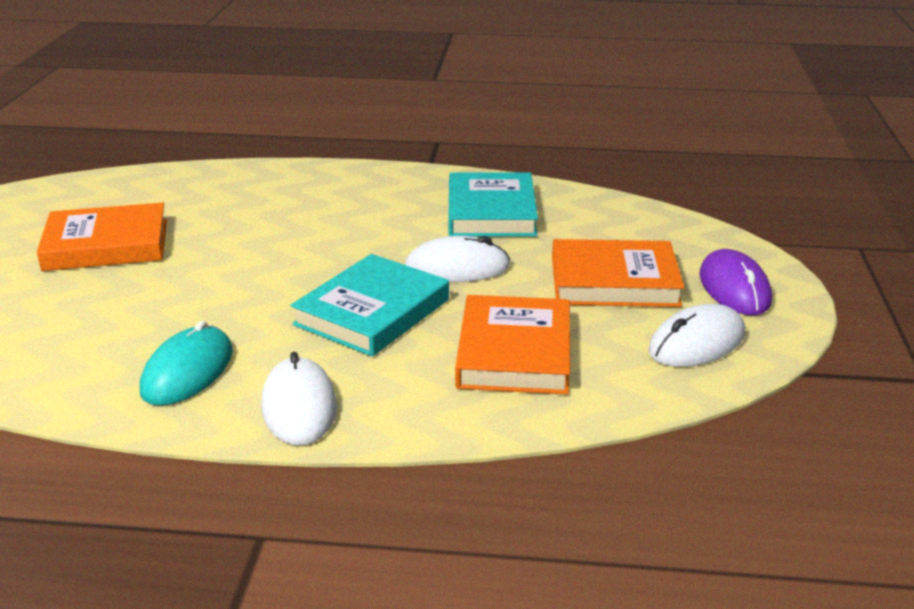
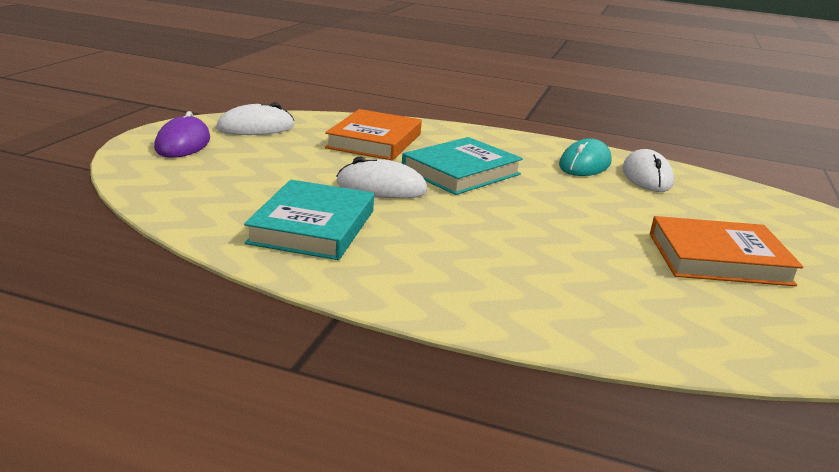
camera: 170 degrees left, 5 degrees down
(299, 406) = (512, 142): white mouse -> white mouse (647, 176)
(614, 281) = (265, 160): orange book -> none

